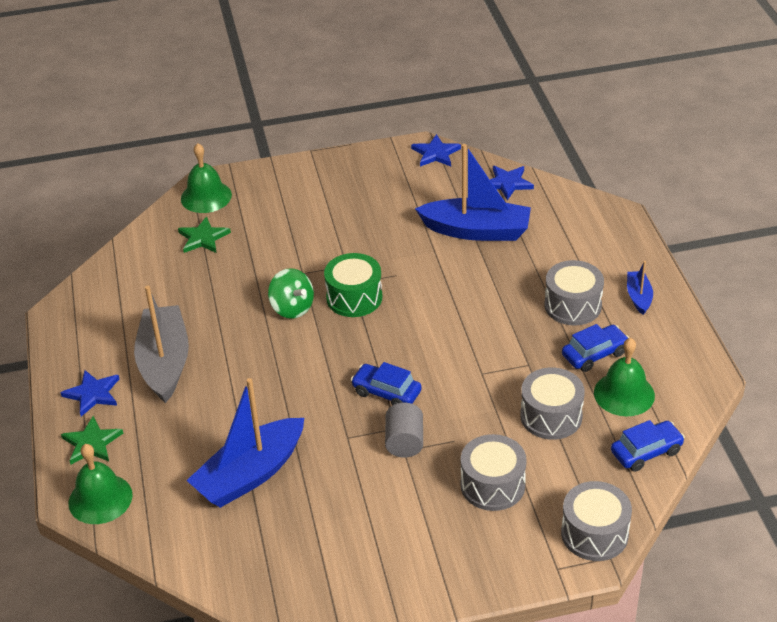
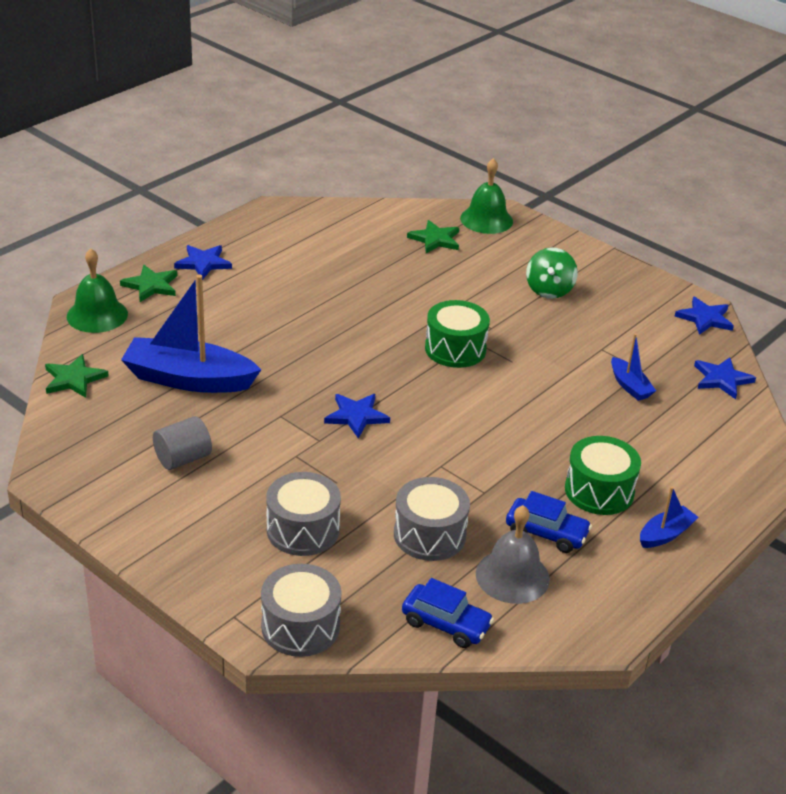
camera: 50 degrees right, 5 degrees down
(165, 363) = (271, 282): grey boat -> none
(181, 552) = (74, 379): none -> green star
(292, 308) = (404, 320): green spinning top -> green spinning top (549, 290)
(386, 393) = (356, 416): blue car -> blue star
(404, 442) = (306, 452): grey cylinder -> grey cylinder (183, 458)
(476, 231) = (629, 386): blue boat -> blue boat, size x0.48
(572, 305) = (599, 491): grey drum -> green drum
(624, 394) = (512, 576): green bell -> grey bell

